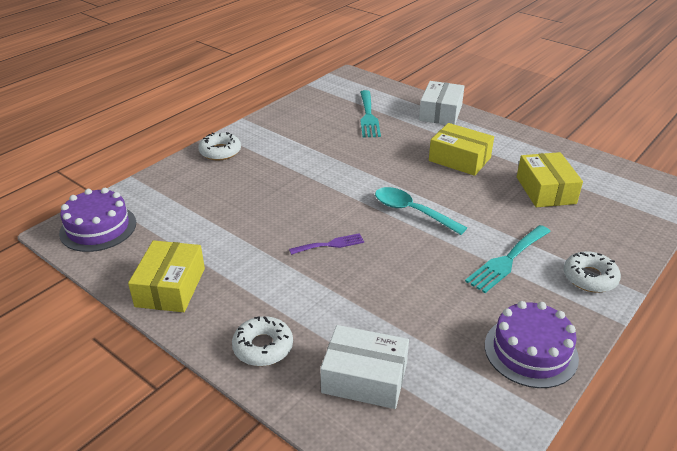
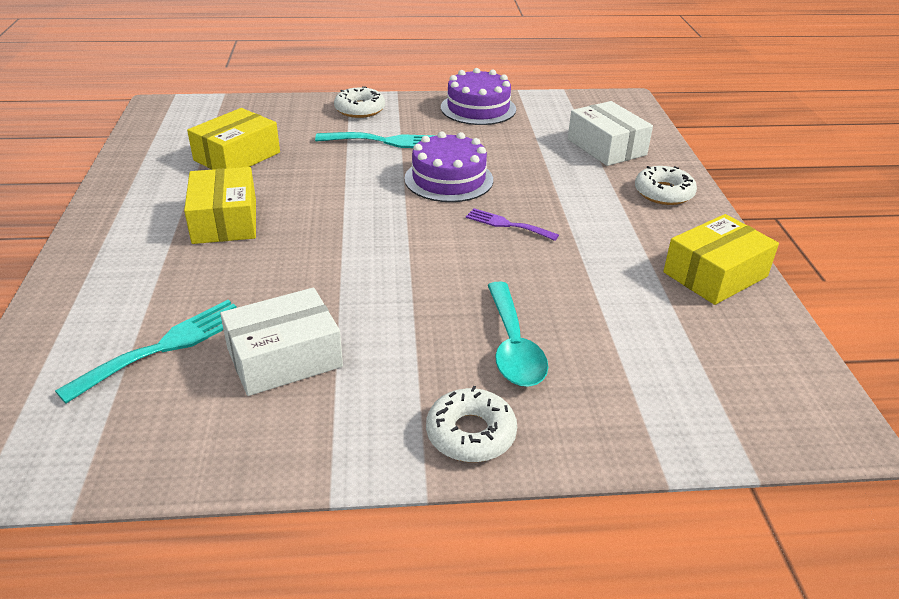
camera: 135 degrees left, 0 degrees up
(98, 228) = (774, 402): purple cake -> purple cake (448, 179)
(412, 211) = (382, 207): turquoise spoon -> turquoise spoon (513, 346)
(440, 113) = (84, 285): white box -> white box (284, 357)

